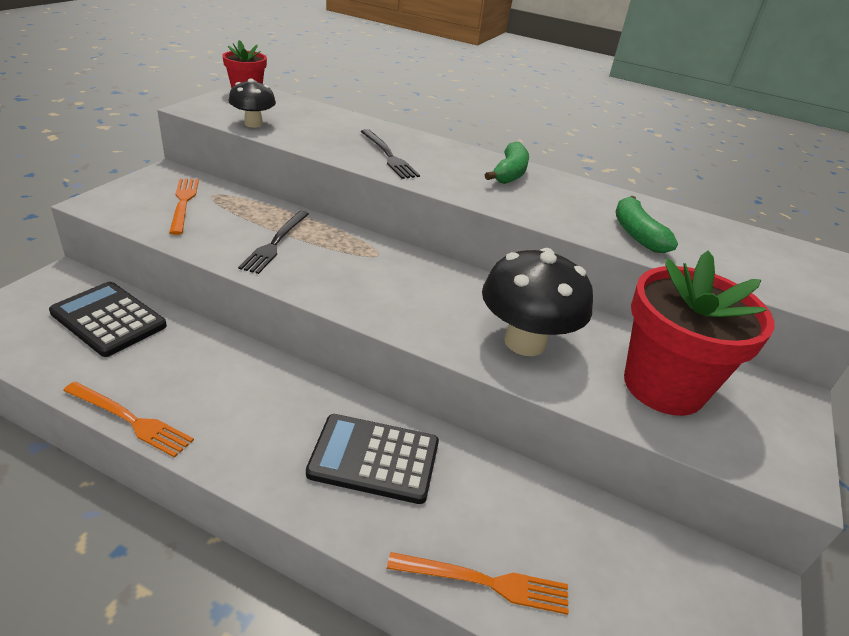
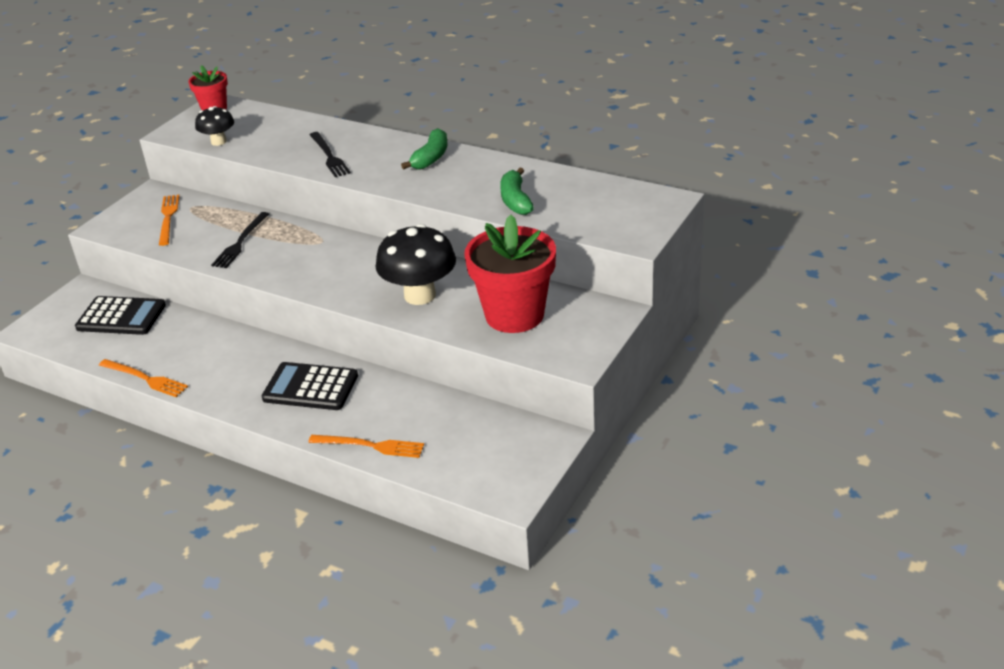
camera: 10 degrees right, 0 degrees up
(108, 319) = (121, 317): black calculator -> black calculator turned 150 degrees clockwise

